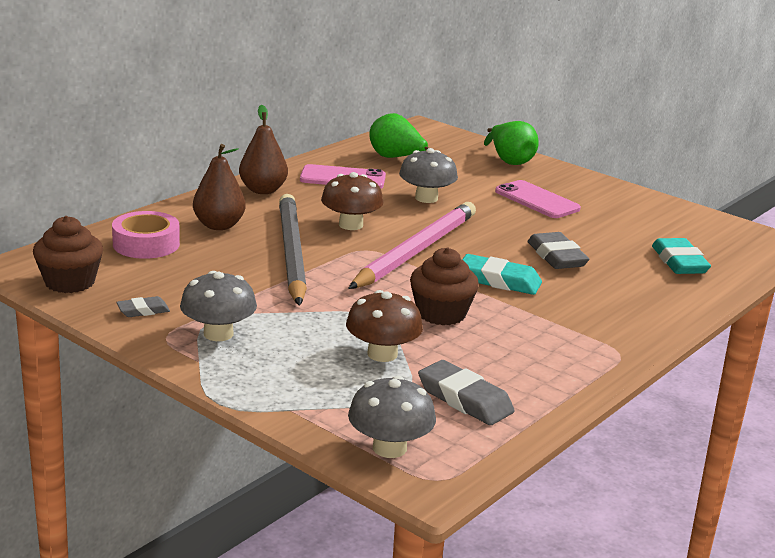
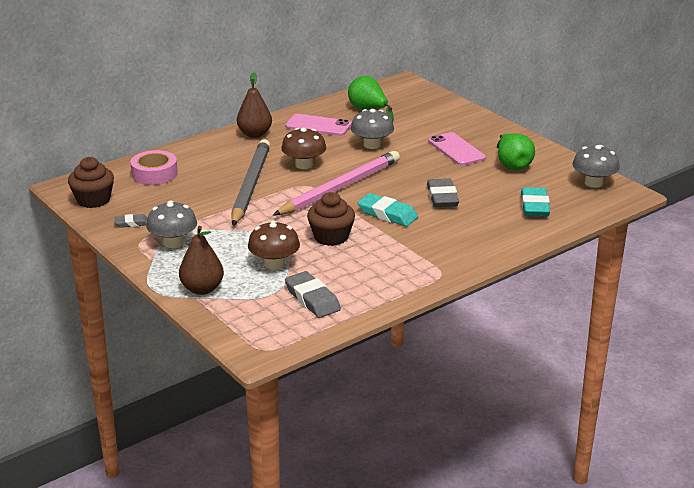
camera: 15 degrees right, 5 degrees up
(219, 226) = (210, 161): brown pear -> brown pear (202, 289)
(389, 448) = (245, 327): grey mushroom -> grey mushroom (593, 183)
(509, 160) = (456, 114): green pear -> green pear (512, 165)

